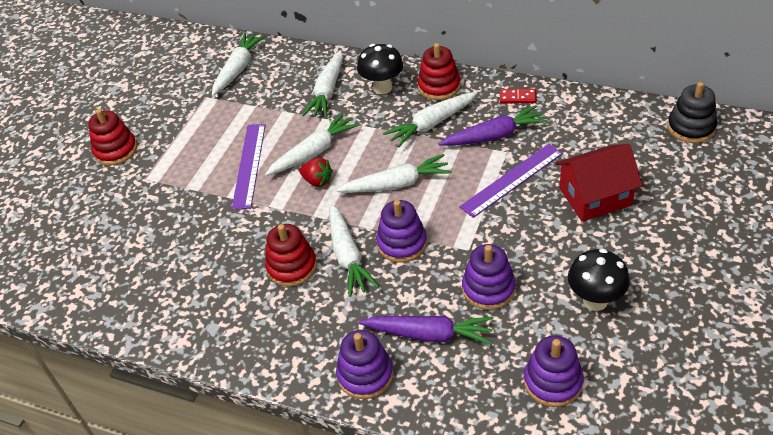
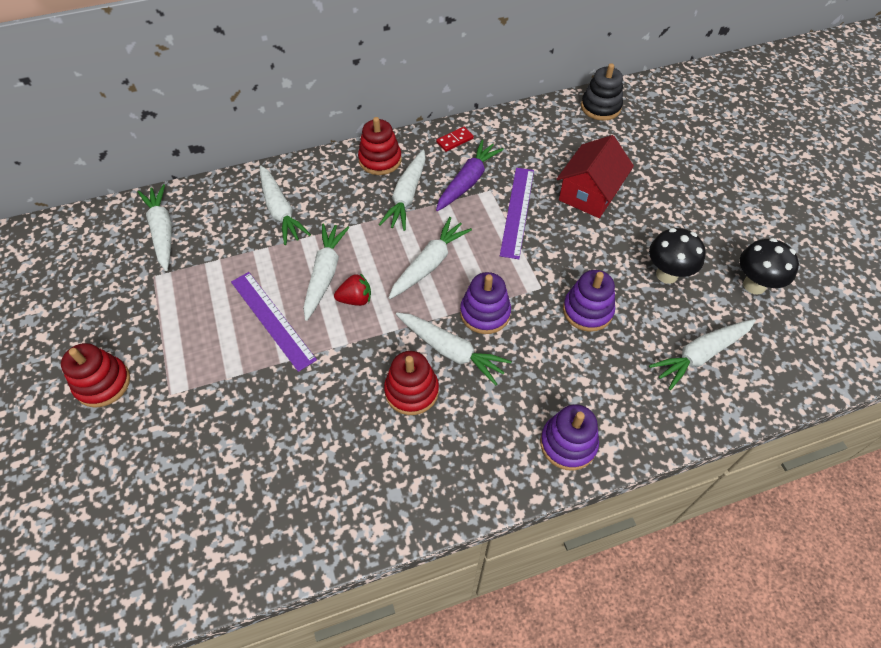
camera: 45 degrees left, 10 degrees up
(382, 88) = (330, 184): black mushroom -> black mushroom (754, 285)
(429, 334) = (582, 376): purple carrot -> none
(553, 382) = (700, 355): purple stacking toy -> white carrot

